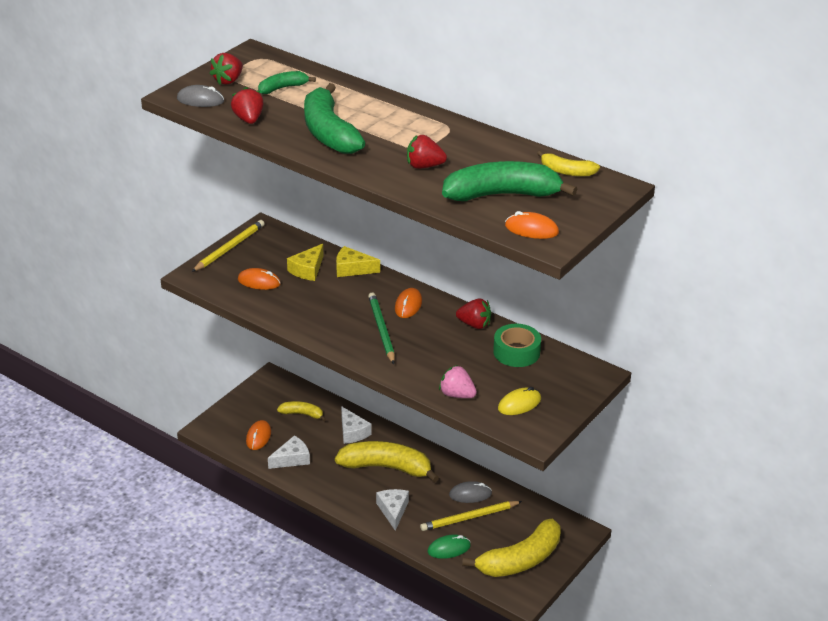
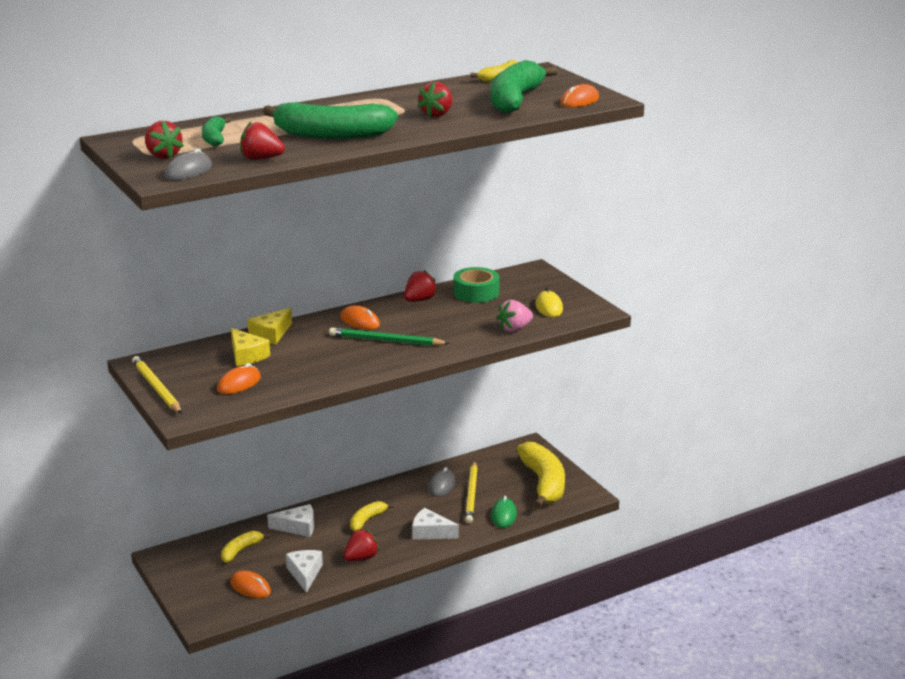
camera: 65 degrees left, 10 degrees down
(331, 482) = (361, 558): none -> red strawberry
(386, 467) = (367, 520): yellow banana -> yellow banana, size x0.51

